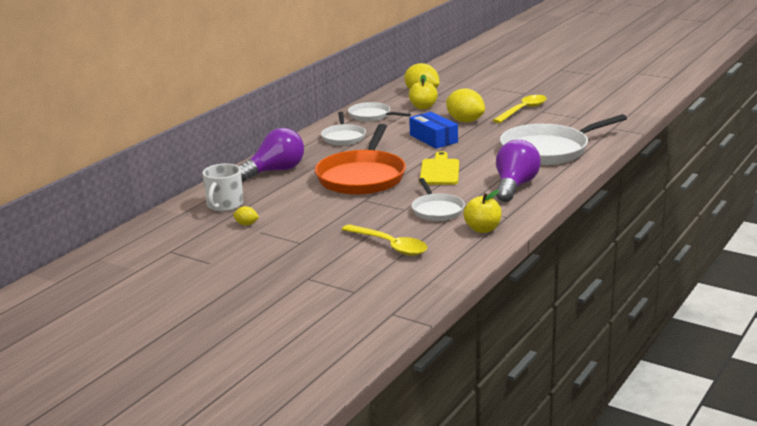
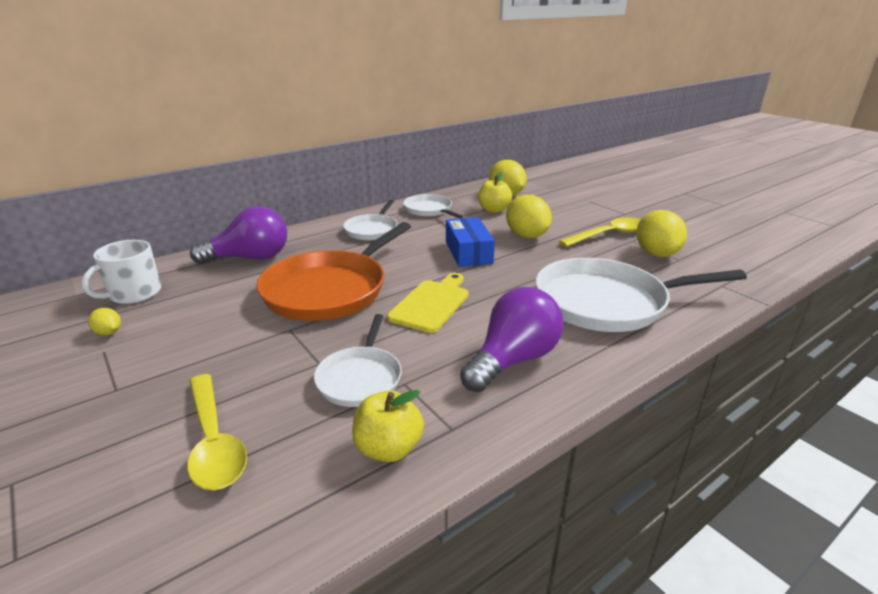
camera: 20 degrees right, 5 degrees up
(563, 117) = (656, 254): none -> yellow lemon

